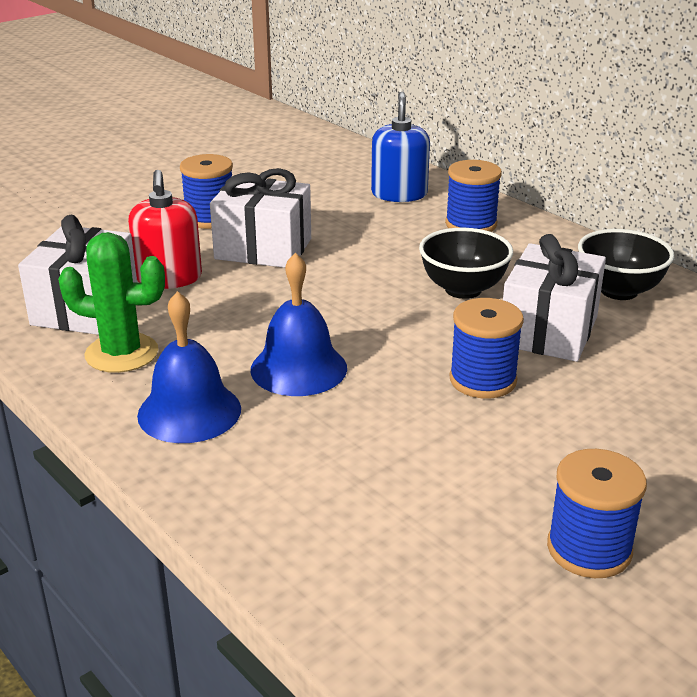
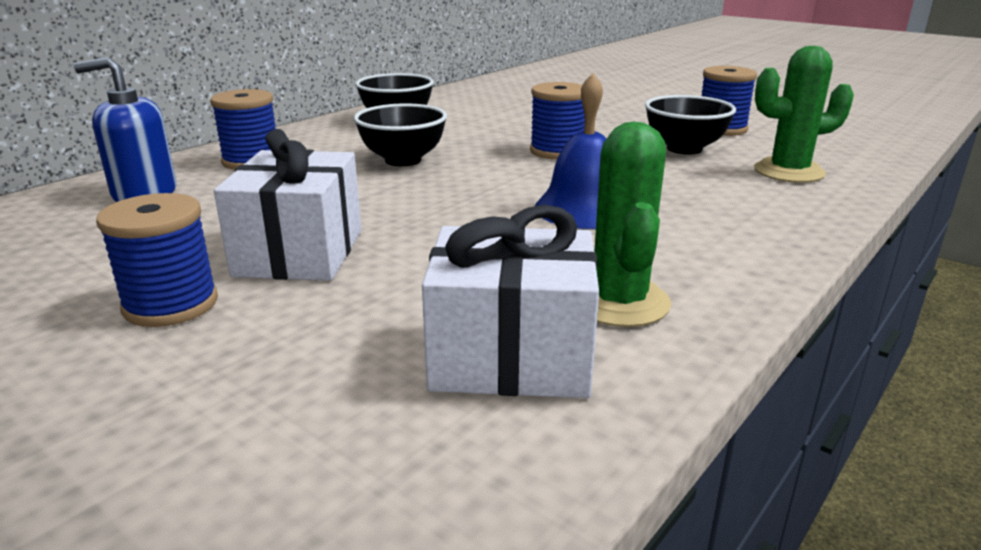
camera: 100 degrees left, 5 degrees down
(169, 278) = (396, 305): red soap dispenser -> none
(189, 411) = (700, 246): blue bell -> none
(368, 545) = (788, 172): none -> green cactus
(482, 480) = (684, 149): none -> black bowl
(548, 331) = (470, 136): white gift -> none

